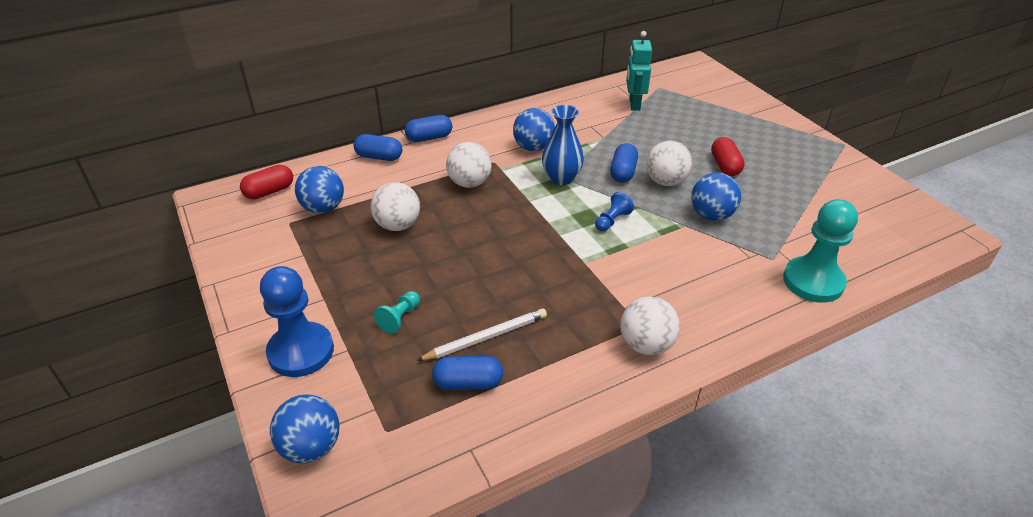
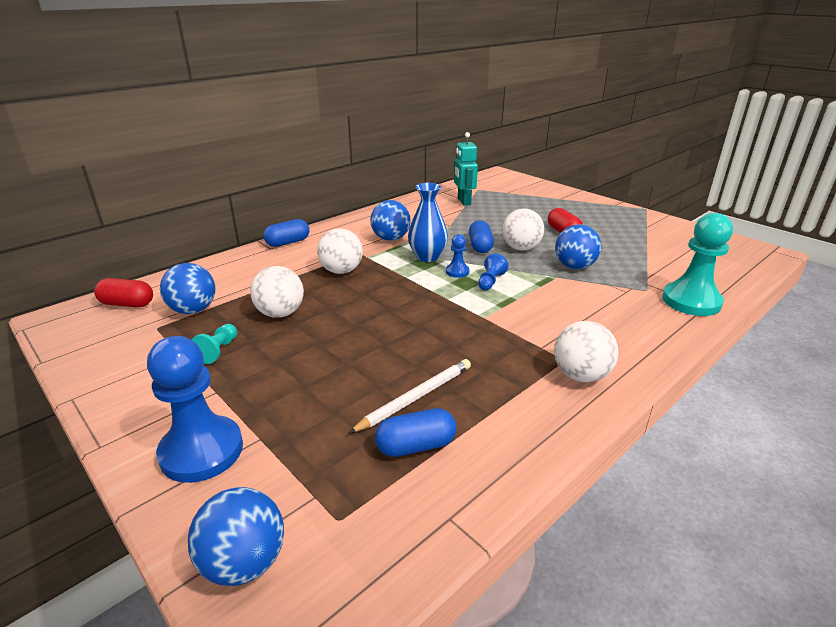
camera: 15 degrees left, 10 degrees down
(269, 191) = (127, 304): red capsule -> red capsule turned 60 degrees clockwise
(379, 157) = (242, 262): blue capsule -> none
(399, 318) = (312, 396): turquoise pawn -> turquoise pawn (218, 351)
(584, 202) = (457, 272): none -> blue pawn

